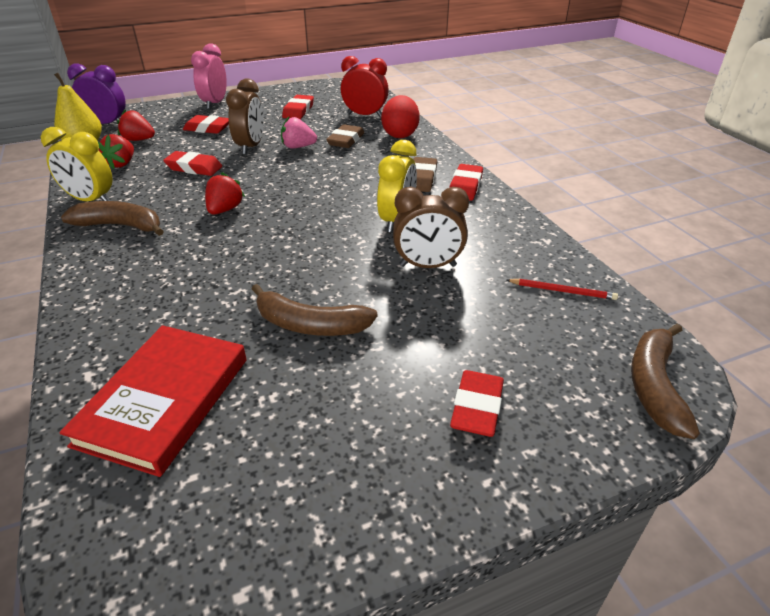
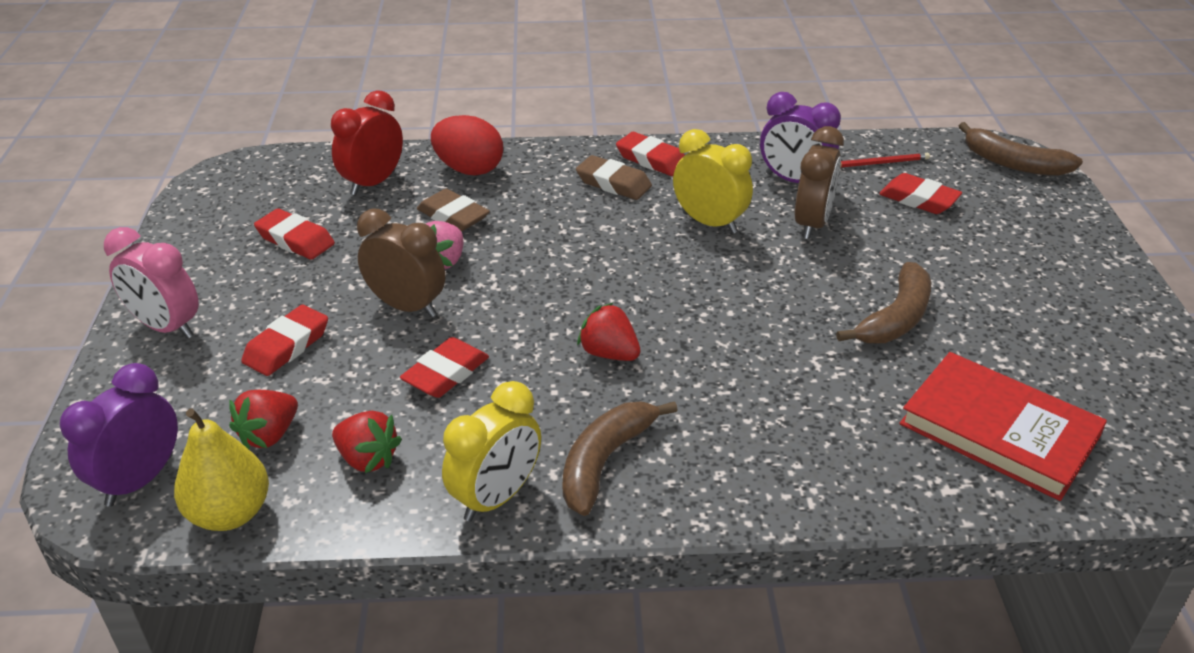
camera: 70 degrees left, 0 degrees up
(477, 408) = (1029, 249): red eraser -> red eraser (918, 199)
(488, 249) = (794, 181): none -> purple clock
(562, 291) = (880, 163): red pencil -> red pencil turned 45 degrees clockwise

